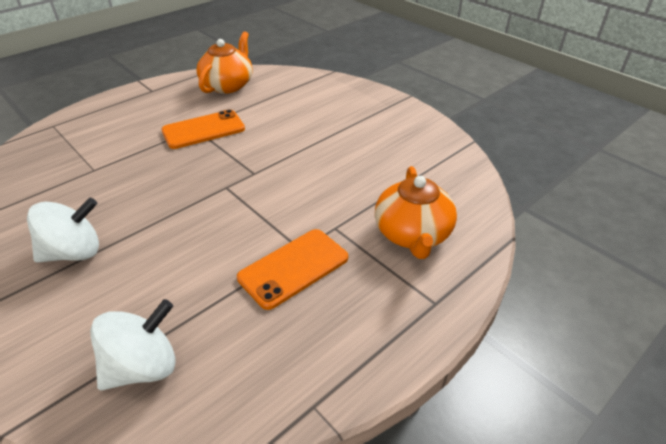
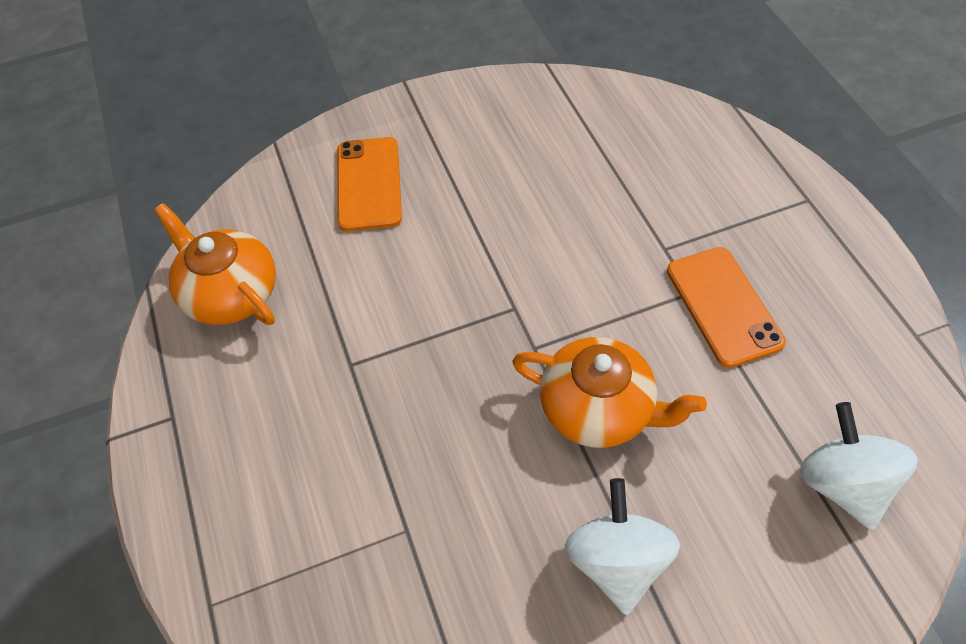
camera: 65 degrees left, 15 degrees up
(203, 130) = (363, 352): orange phone -> orange phone (369, 184)
(412, 234) = (700, 181): orange teapot -> orange teapot (599, 409)

